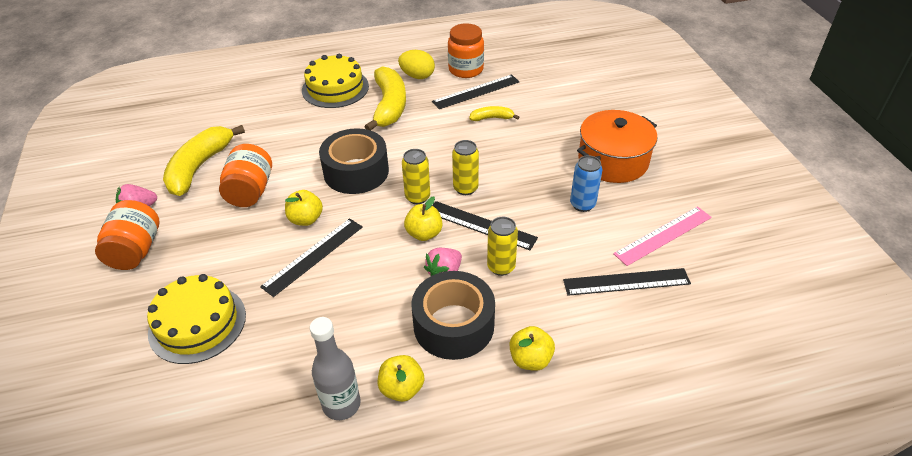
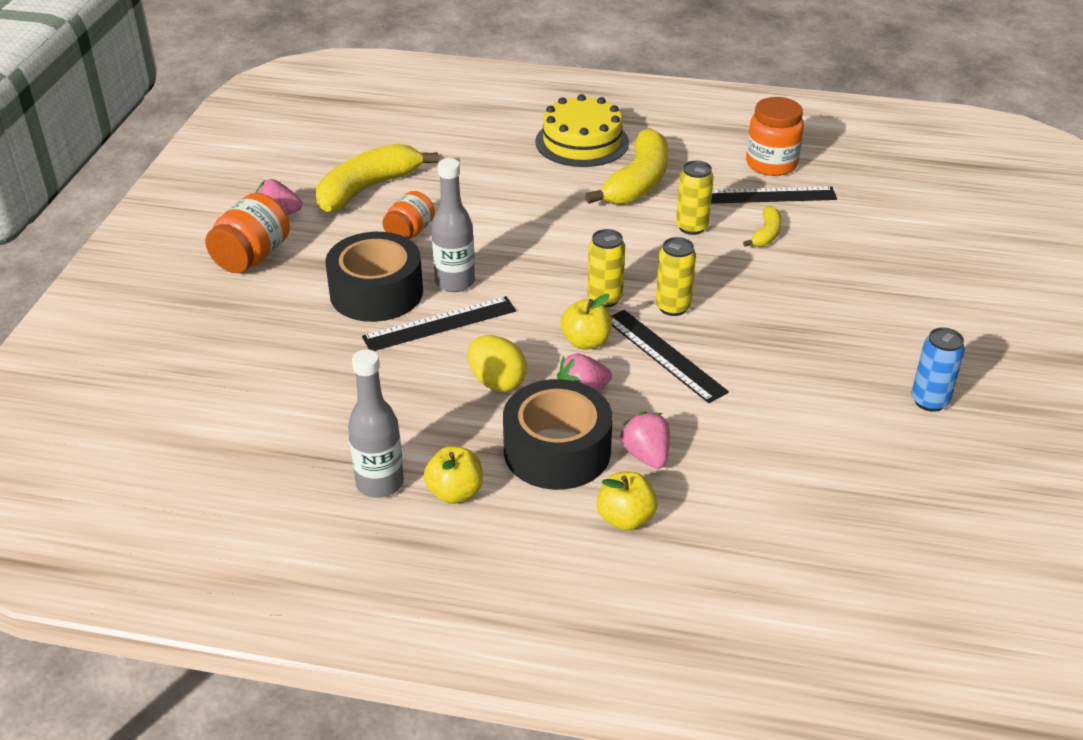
camera: 25 degrees right, 5 degrees down
(197, 323) = (275, 351): yellow cake -> none
(250, 191) = (409, 232): orange jar -> orange jar, size x0.66
(306, 219) = (455, 282): yellow apple -> grey bottle
(356, 172) = (547, 247): black tape -> black tape (376, 292)
(417, 76) = (699, 155): yellow egg -> yellow egg (497, 382)
(492, 118) = (766, 234): yellow banana -> yellow banana turned 90 degrees clockwise
(501, 267) = (657, 409): yellow can -> yellow can (691, 227)
(514, 305) = (646, 455): none -> pink strawberry
(582, 204) = (818, 374): blue can -> blue can (929, 401)
(613, 161) = (901, 335): orange pot -> none
(626, 282) = (811, 480): black ruler -> none
(663, 235) = (905, 445): pink ruler -> none

